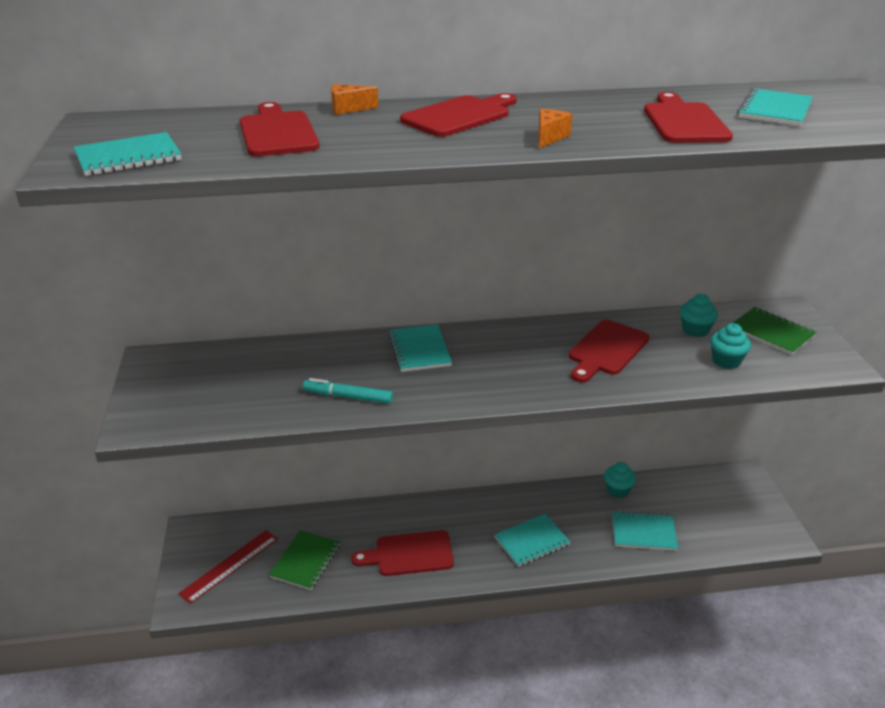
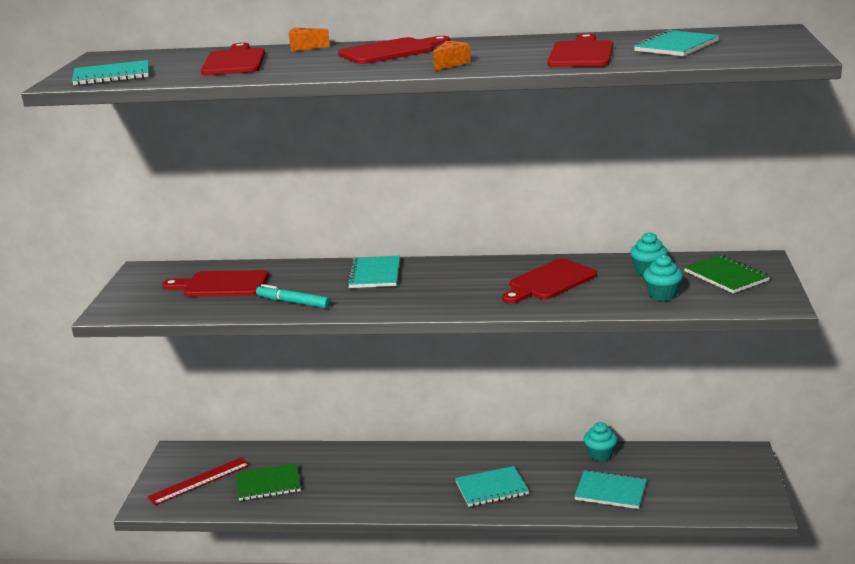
camera: 15 degrees right, 10 degrees down
(305, 561) = (268, 484): green notebook -> green notebook turned 45 degrees clockwise
(409, 554) = (367, 487): red cutting board -> red cutting board (221, 285)

